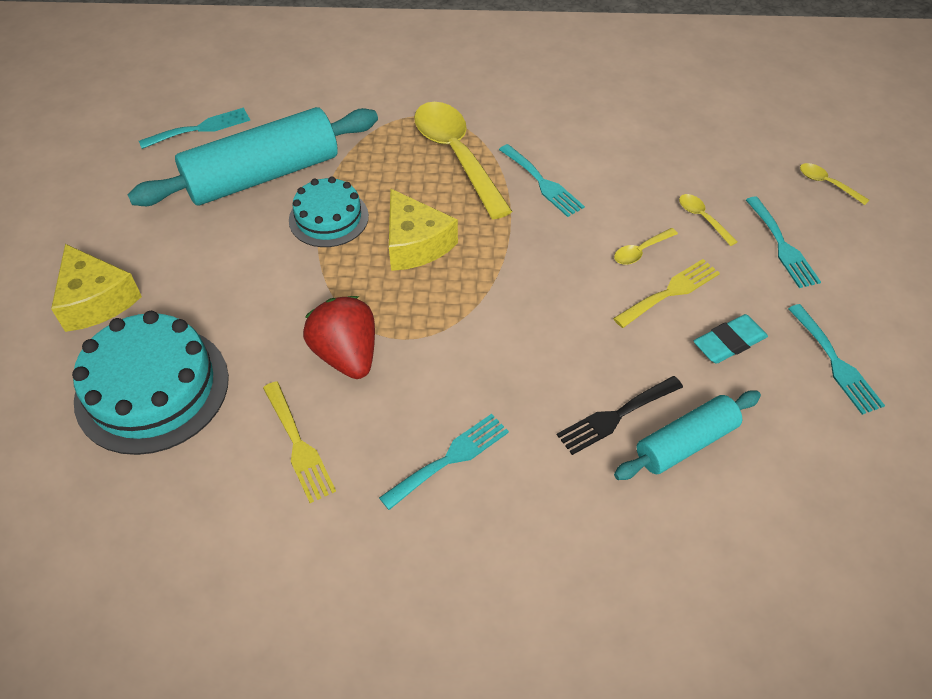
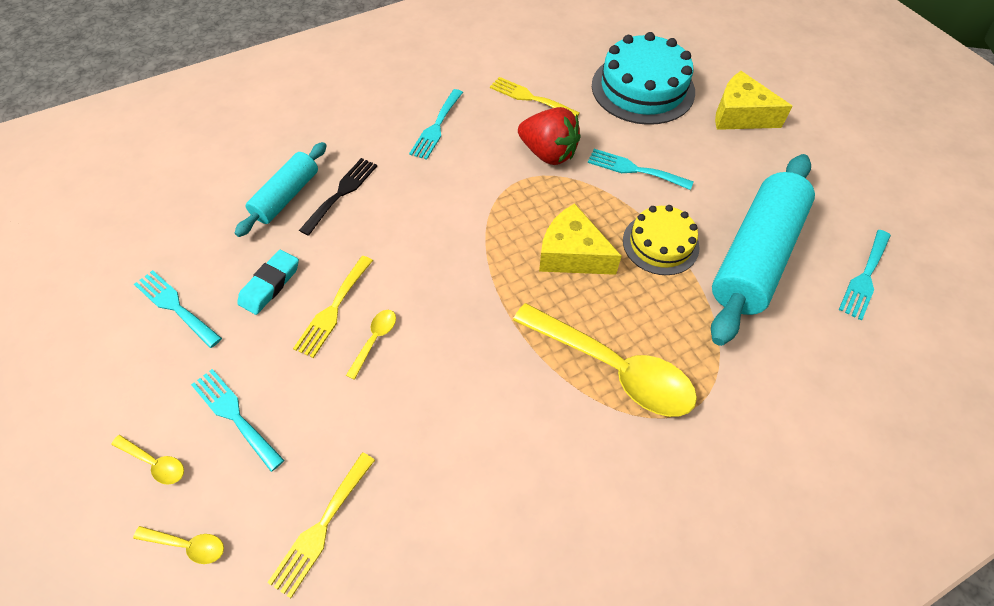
camera: 150 degrees right, 5 degrees up
(328, 218) = (660, 244): turquoise cake -> yellow cake
(542, 183) = (507, 376): turquoise fork -> turquoise fork (634, 169)
(702, 218) = (326, 411): yellow spoon -> yellow spoon (155, 462)
(726, 157) = (321, 527): none -> yellow fork

